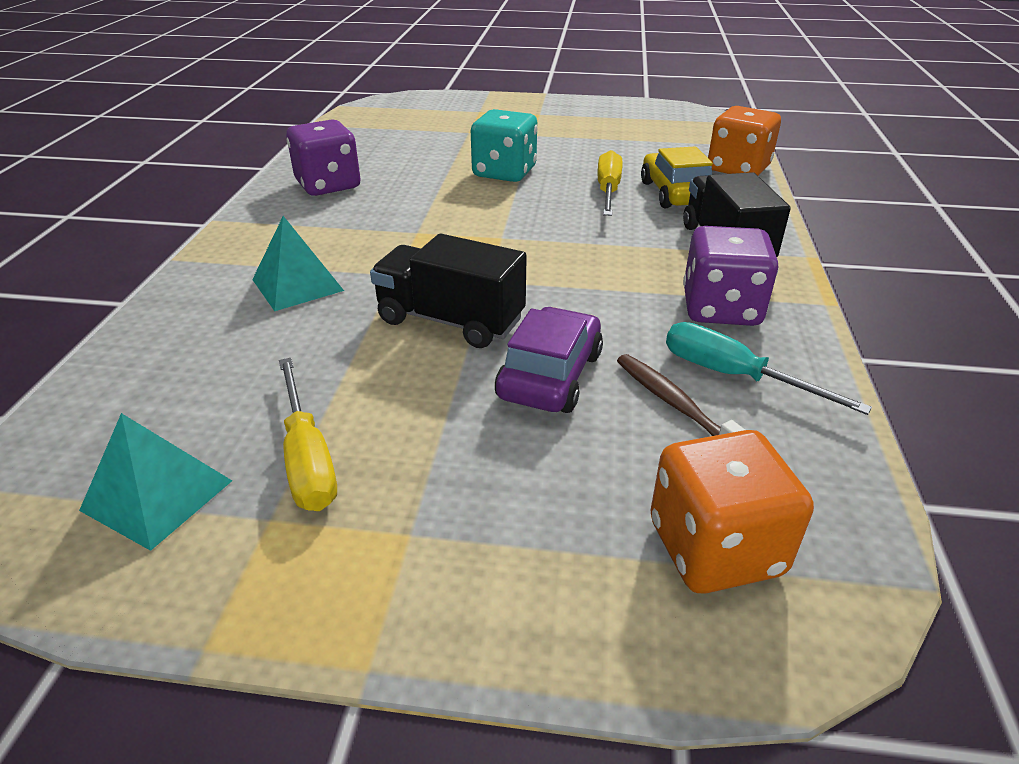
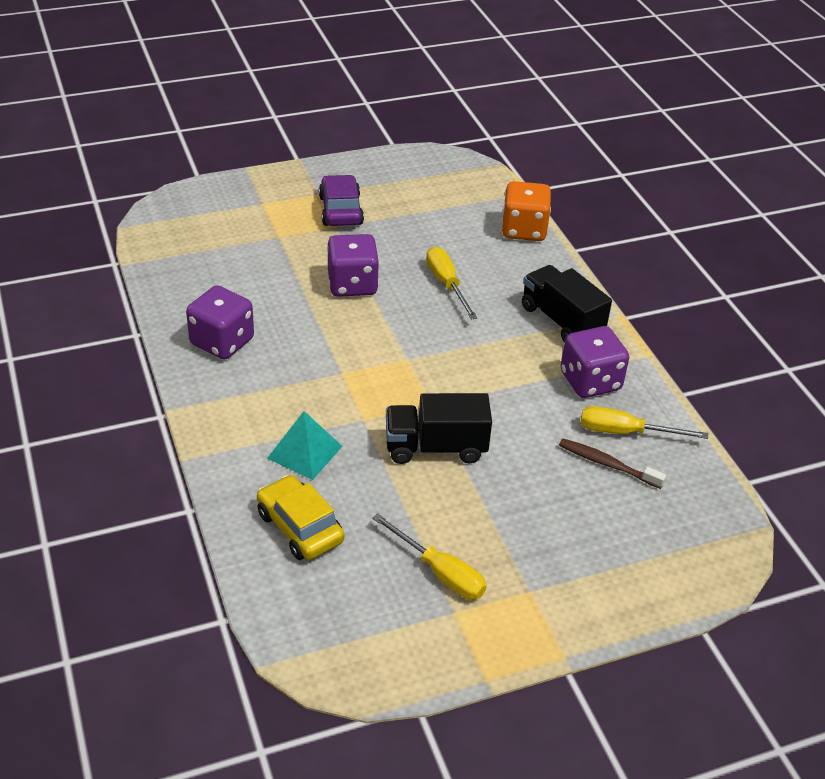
camera: 30 degrees left, 5 degrees up
(157, 495) = (381, 624): turquoise pyramid -> none
(504, 173) = (352, 284): turquoise dice -> purple dice
(550, 375) = (527, 468): purple car -> purple car (341, 210)
(675, 193) = (496, 273): yellow car -> yellow car (300, 527)
(715, 548) = (672, 541): orange dice -> none
(734, 376) = (625, 432): turquoise screwdriver -> yellow screwdriver

